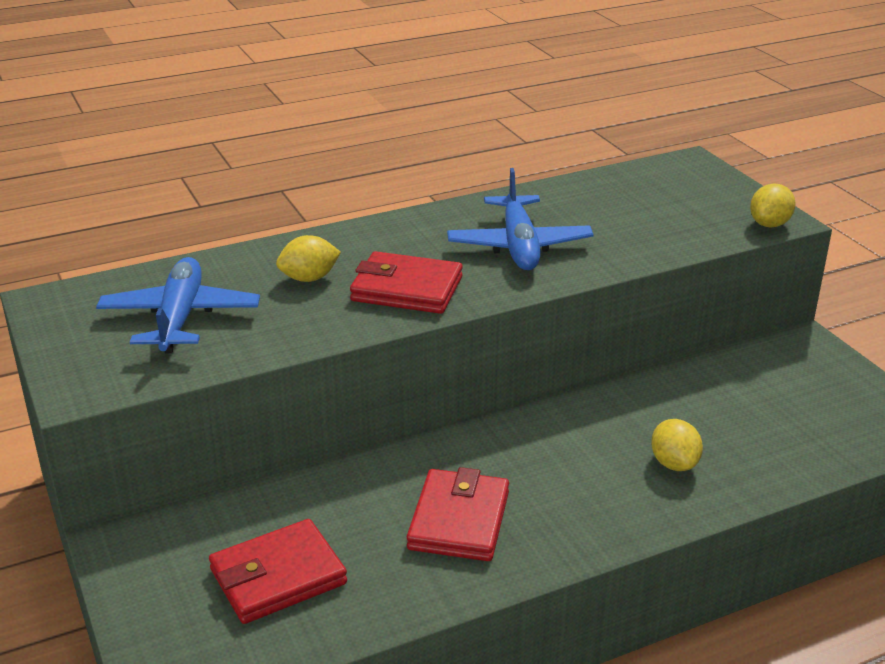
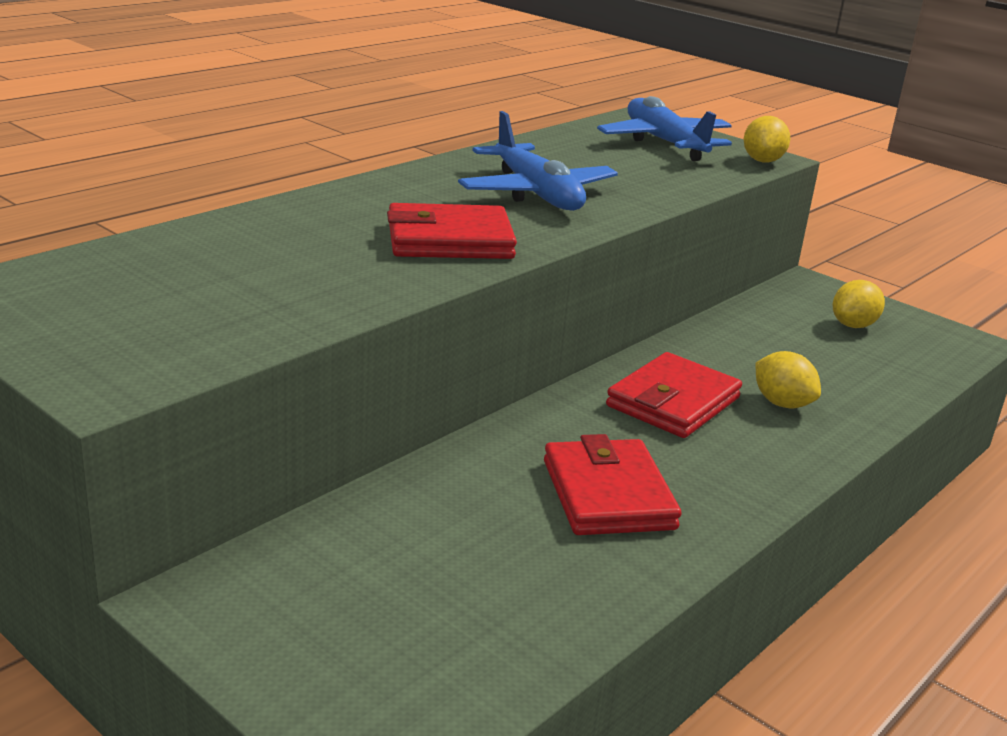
camera: 25 degrees left, 5 degrees down
(180, 318) = (185, 293): blue plane -> blue plane (664, 143)
(278, 576) = (439, 596): red wallet -> red wallet (673, 402)
(309, 278) = (322, 240): yellow lemon -> yellow lemon (853, 325)

